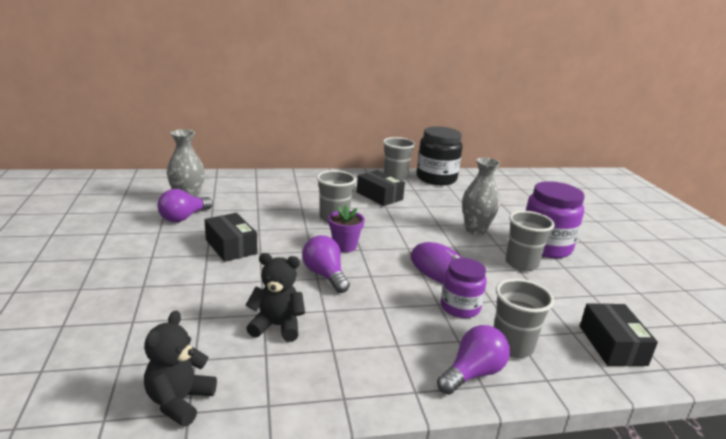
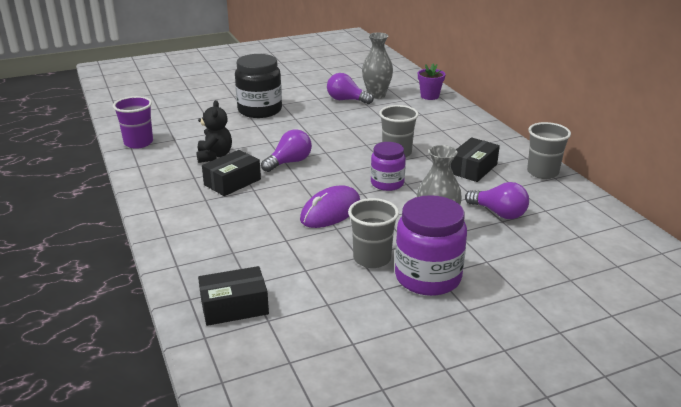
camera: 80 degrees right, 5 degrees up
(179, 401) = (138, 143): black teddy bear -> purple cup
(231, 246) = (312, 123): black box -> black box (232, 182)
(344, 246) = (344, 164): purple flower pot -> purple flower pot (429, 96)
(436, 178) = (571, 198): black jar -> black jar (260, 110)
(460, 307) = (267, 223): purple jar -> purple jar (387, 183)
(472, 373) = (178, 231): purple light bulb -> purple light bulb (499, 213)
(512, 346) = (217, 249): grey cup -> none

